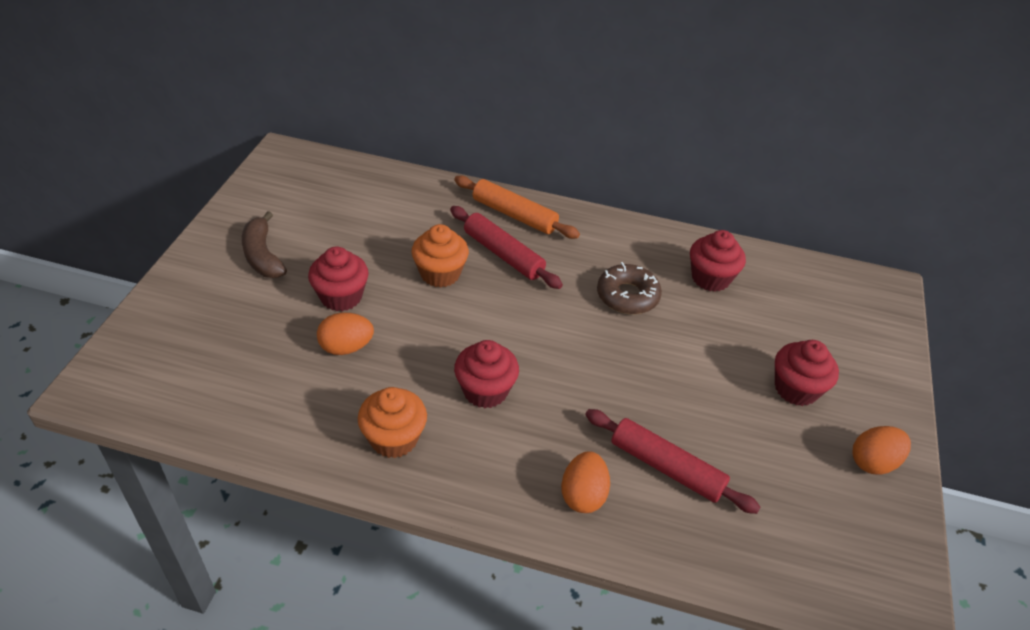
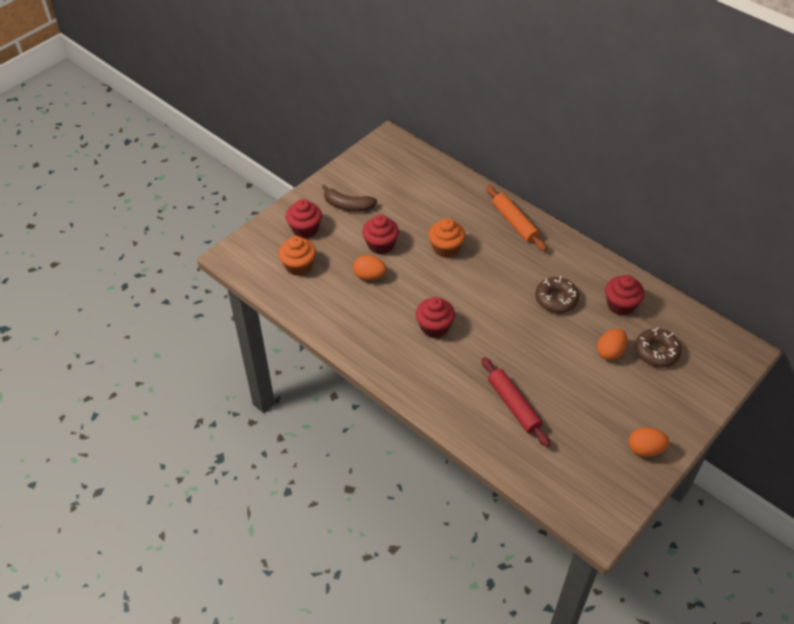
camera: 30 degrees right, 5 degrees up
(262, 256) = (348, 205): brown banana -> brown banana turned 75 degrees counterclockwise
(394, 438) = (370, 336): orange cupcake -> orange cupcake (298, 266)
(503, 254) = (492, 247): red rolling pin -> none
(583, 495) = (456, 402): orange egg -> orange egg (610, 352)
(792, 323) = (656, 352): none -> brown donut
(796, 389) = (627, 391): red cupcake -> red cupcake (305, 229)

